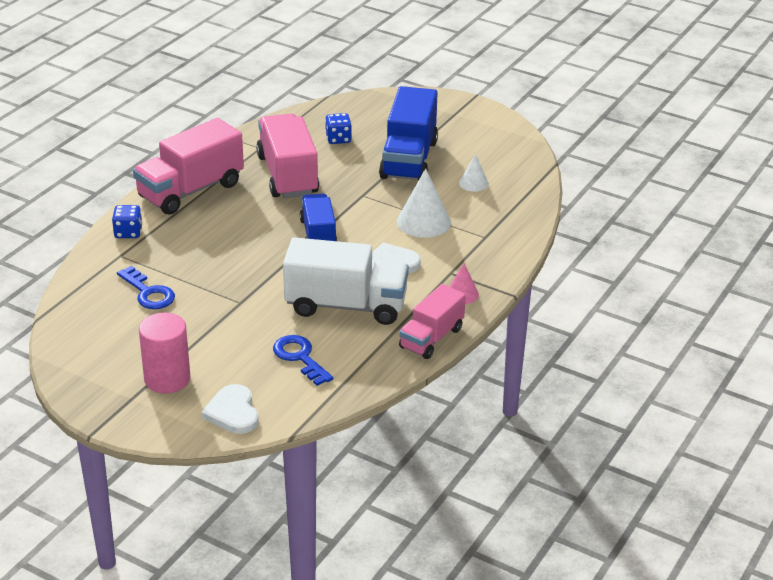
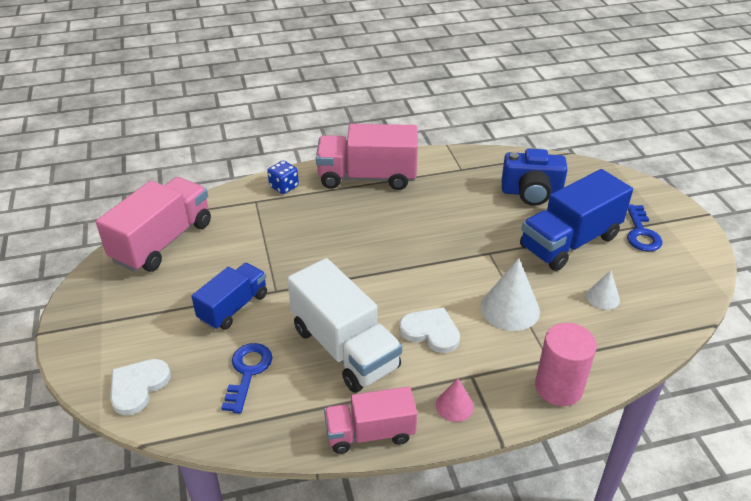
camera: 45 degrees right, 5 degrees up
(148, 293) = (230, 242): blue key -> blue key (641, 233)
(167, 379) = (142, 322): pink cylinder -> pink cylinder (558, 387)
(287, 175) = (452, 203): pink truck -> pink truck (163, 242)
(318, 235) = (408, 267): blue truck -> blue truck (233, 307)
(338, 139) = (531, 193): blue dice -> blue camera

